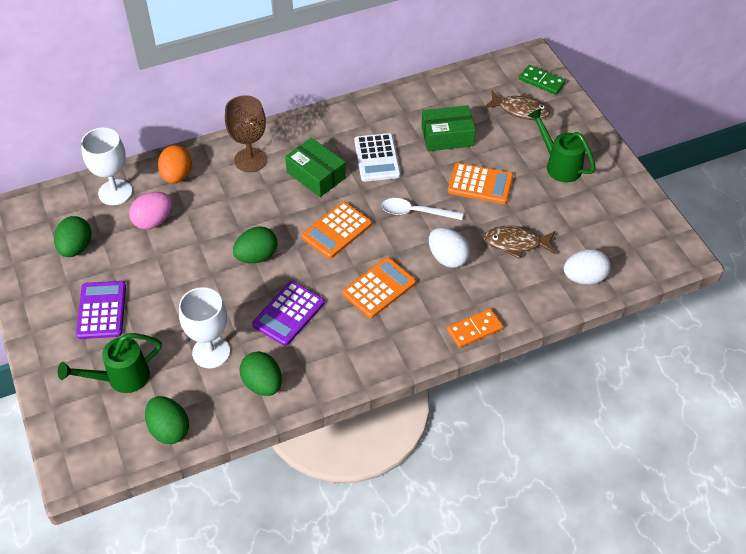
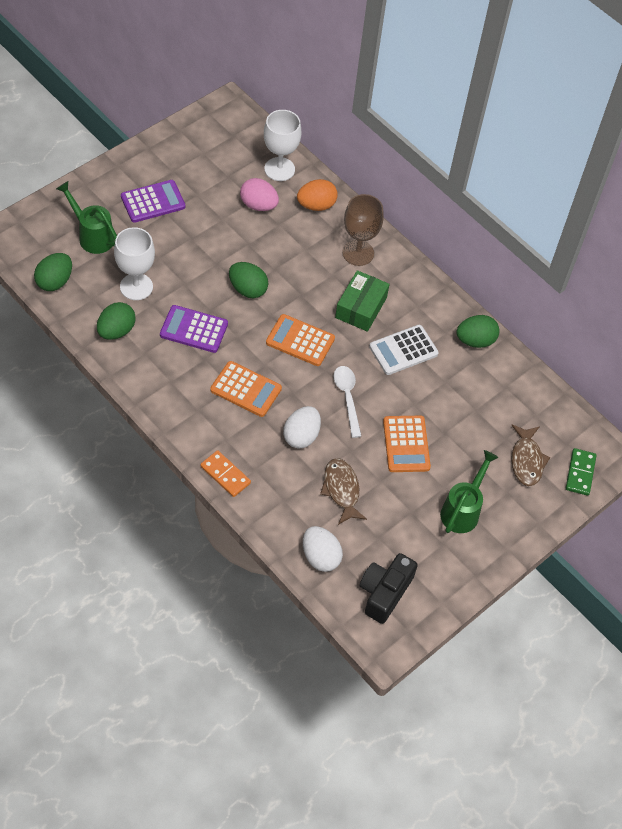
camera: 65 degrees right, 5 degrees up
(76, 248) = (210, 164): green egg -> green egg (475, 341)
(447, 136) = (459, 402): green box -> none
(630, 241) = (384, 592): none -> black camera

